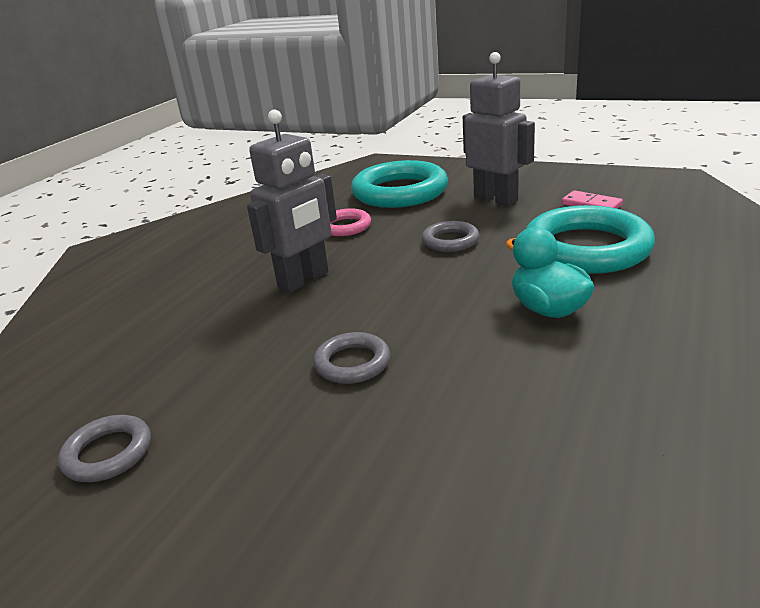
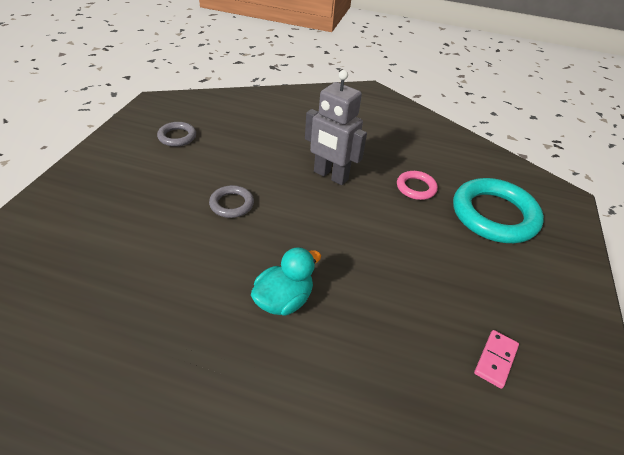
camera: 75 degrees right, 15 degrees up
(450, 241) = (396, 247): grey ring -> none
(496, 199) = (493, 281): grey robot -> none
(586, 248) = (388, 339): turquoise ring -> none

